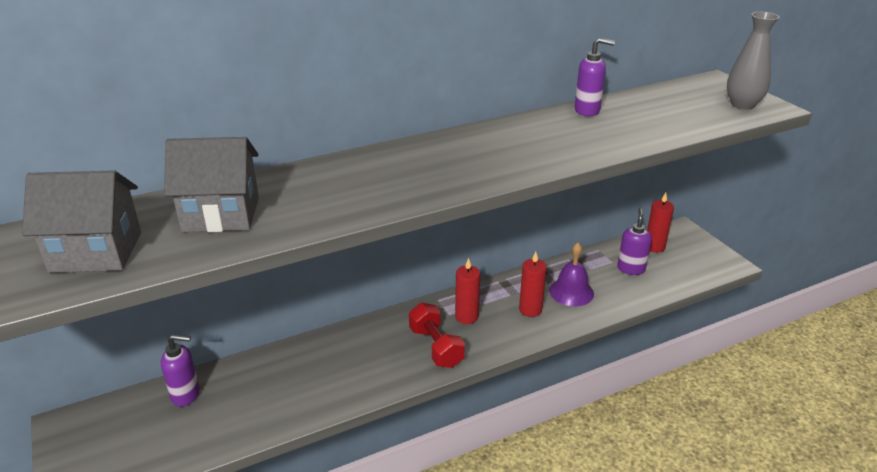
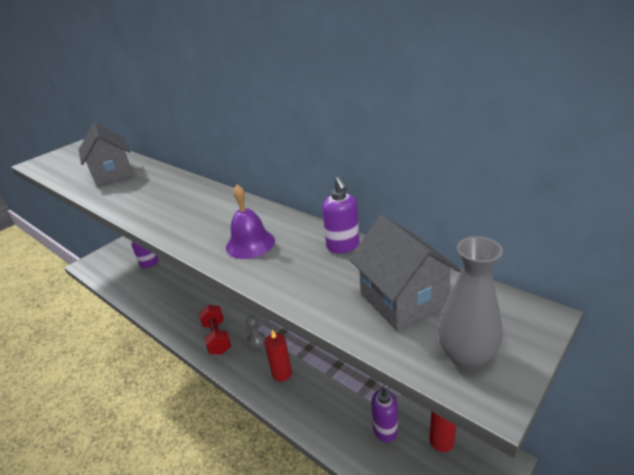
camera: 70 degrees right, 0 degrees up
(96, 252) = (75, 164): grey house -> grey house (403, 300)
(436, 347) = (217, 337): red dumbbell -> red dumbbell turned 60 degrees counterclockwise
(466, 317) = (256, 340): red candle -> grey pawn
(571, 292) = (320, 393): purple bell -> purple bell (250, 244)

